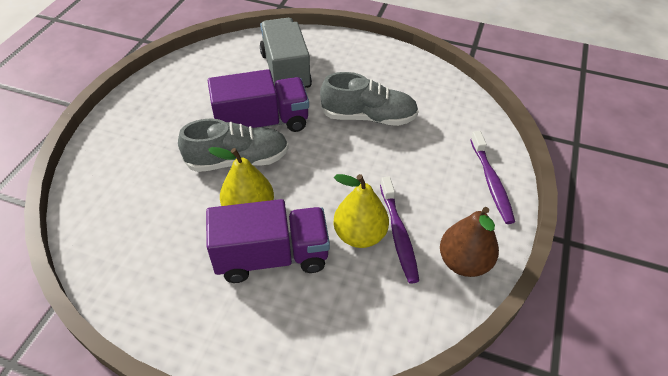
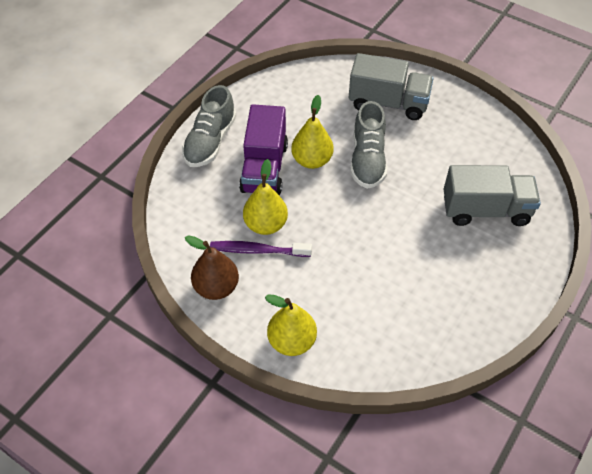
camera: 105 degrees right, 5 degrees up
(143, 154) = (388, 103): none -> grey truck
(262, 123) = (410, 181): purple truck -> none
(368, 117) = (402, 265): grey shoe -> grey shoe (210, 141)
(491, 182) = (292, 341): purple toothbrush -> yellow pear

